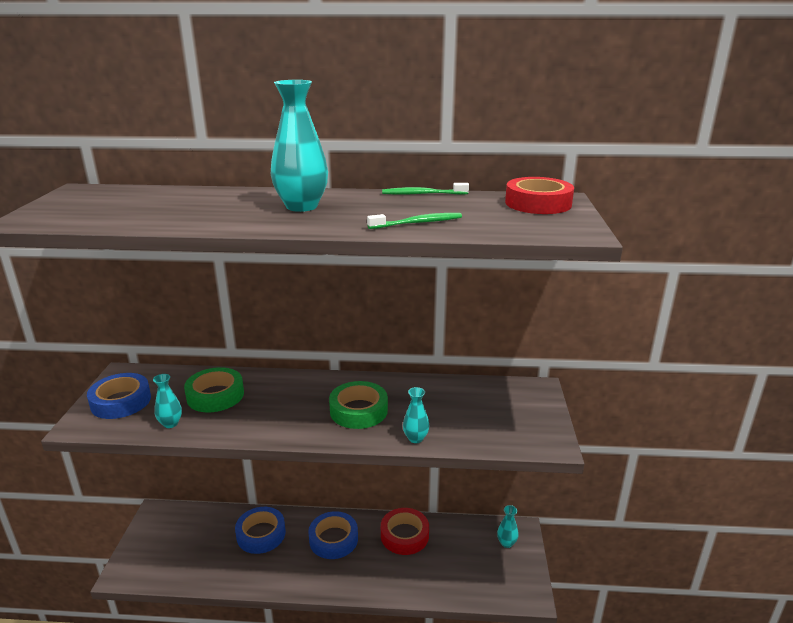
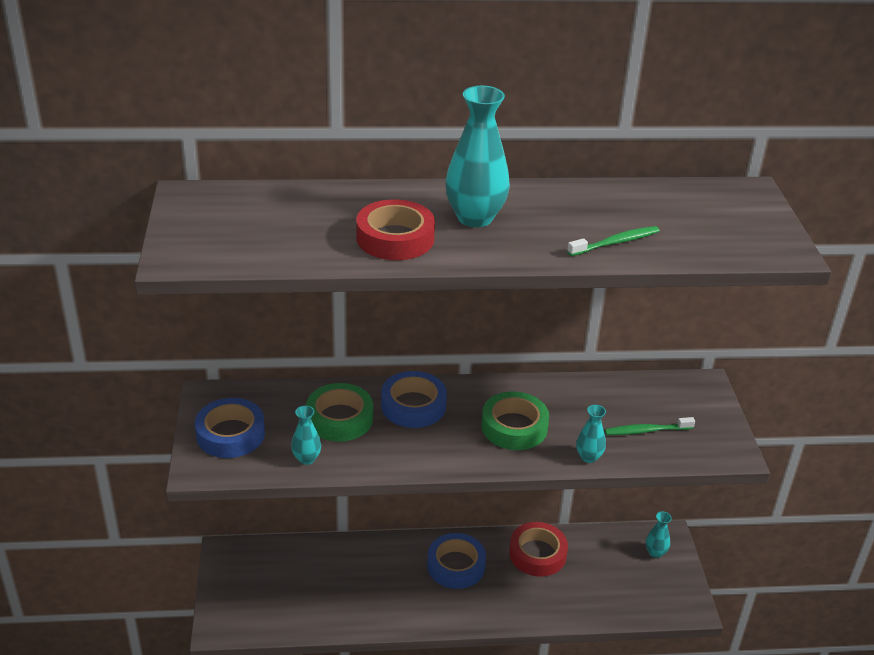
camera: 10 degrees left, 10 degrees up
(261, 534) = (367, 567): blue tape -> blue tape (413, 405)
(422, 194) = (597, 187): green toothbrush -> green toothbrush (646, 431)
(538, 203) = (729, 201): red tape -> red tape (395, 238)

